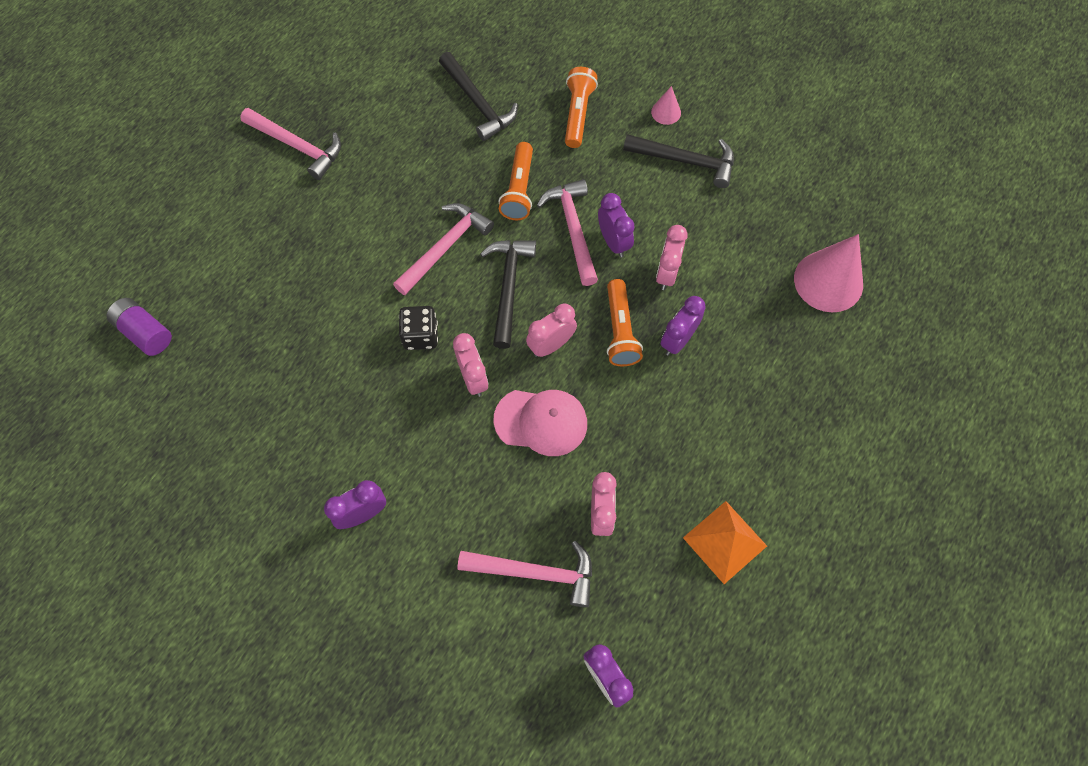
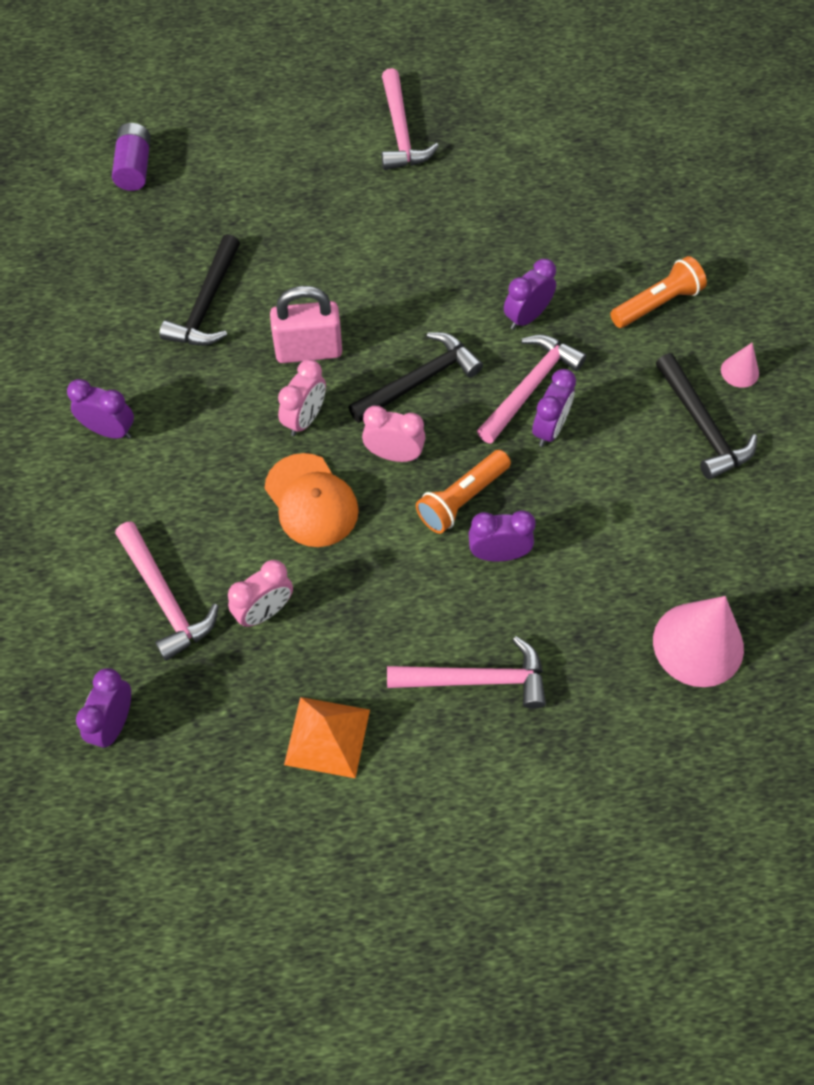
camera: 50 degrees right, 5 degrees down
(421, 335) = (308, 350): black dice -> pink padlock
(445, 247) = (411, 305): pink hammer -> pink hammer (476, 680)
(478, 103) = (583, 221): black hammer -> black hammer (206, 304)
(519, 190) = (527, 317): orange flashlight -> purple clock
(541, 422) = (311, 501): pink cap -> orange cap
(666, 273) = (560, 495): pink clock -> none

